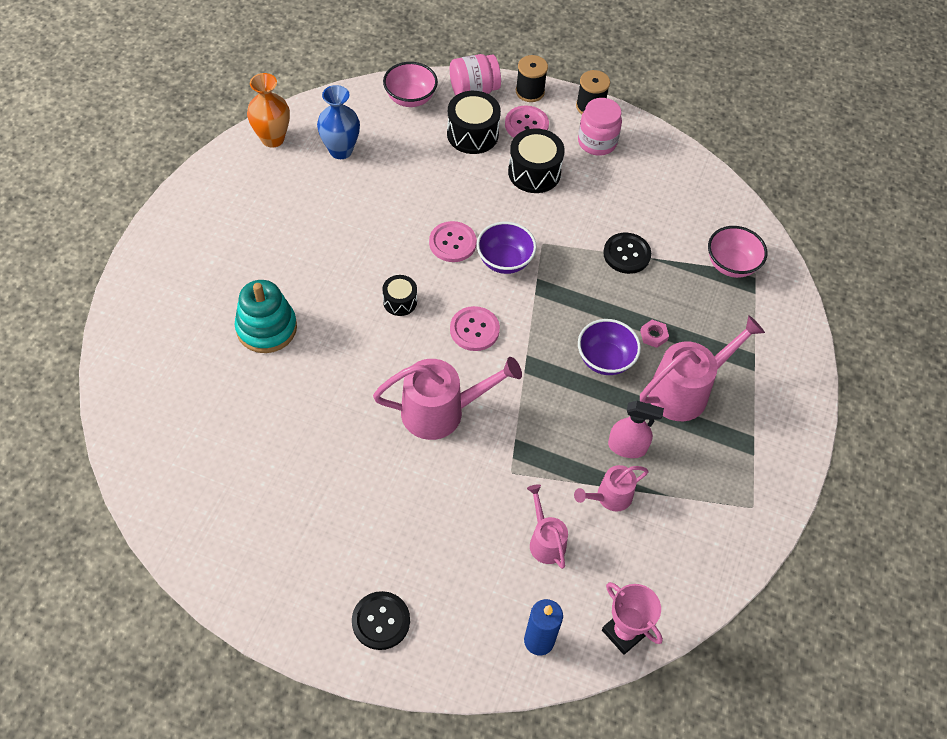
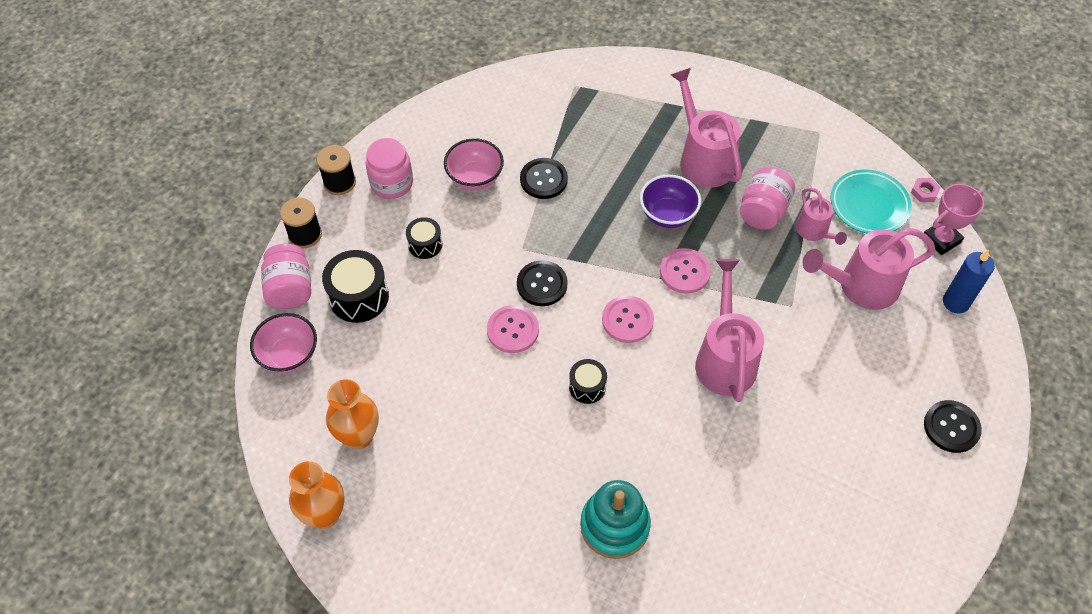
camera: 80 degrees left, 0 degrees up
(341, 150) = (359, 436): blue vase -> orange vase
(504, 261) = (542, 284): purple bowl -> black button
(526, 125) = (354, 243): pink button -> pink button (684, 272)
(534, 172) = (425, 244): black drum -> black drum, size x0.59
(545, 540) = (860, 286): pink watering can -> pink watering can, size x1.77
(627, 447) = (763, 211): pink spray bottle -> pink jar
(653, 335) = (642, 173): pink nut -> pink nut (924, 192)
(658, 555) = (869, 205): none -> turquoise plate
(731, 265) = (564, 101): pink bowl -> pink bowl (475, 178)

